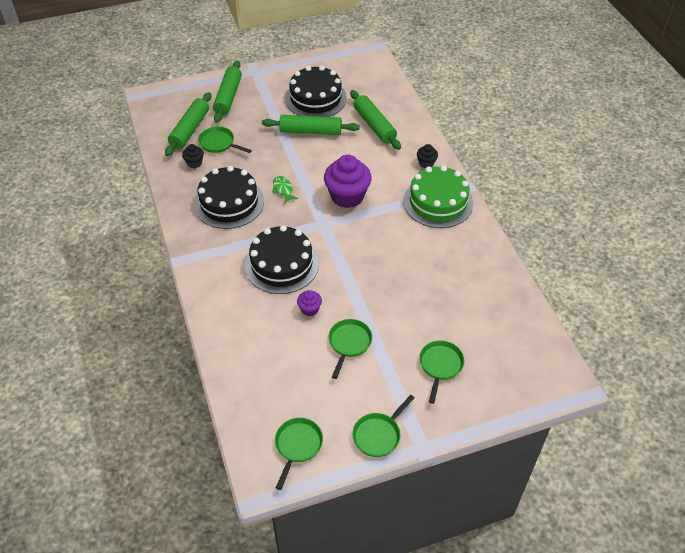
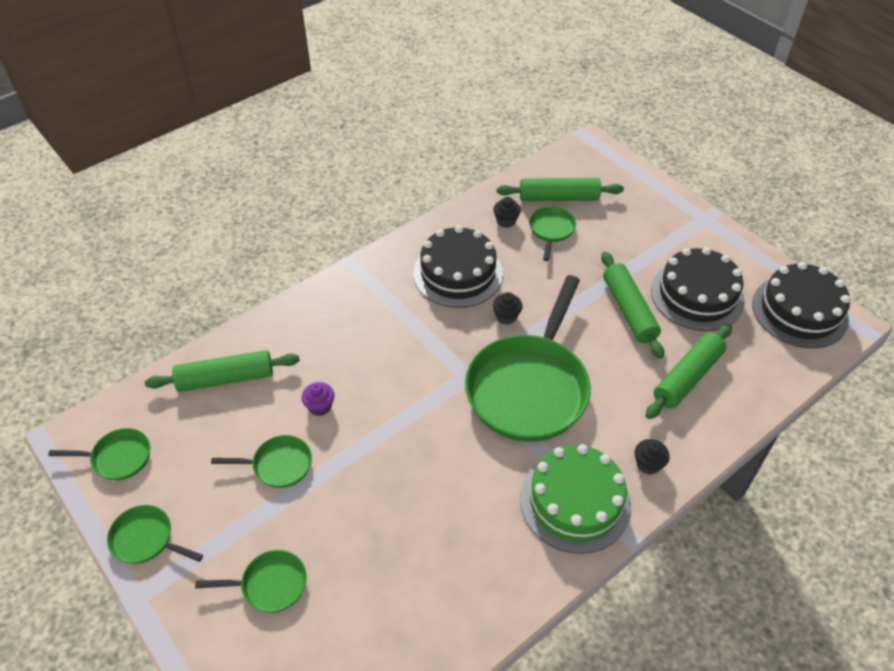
camera: 70 degrees right, 0 degrees up
(228, 97) = (638, 210): green rolling pin -> green rolling pin (226, 378)
(281, 264) = (381, 356): black cake -> black cake (799, 311)
(283, 189) = (506, 316): green fish -> black cupcake
(347, 196) = (529, 387): purple cupcake -> green pan

